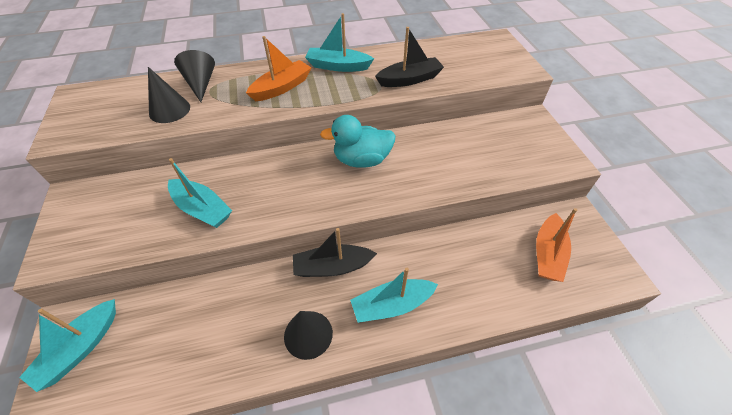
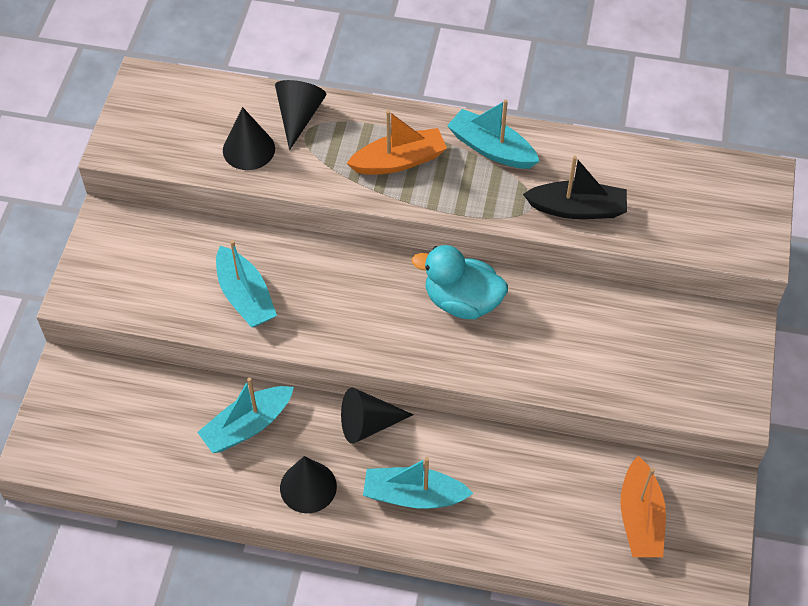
camera: 25 degrees right, 5 degrees up
(80, 348) = (79, 403): turquoise boat -> turquoise boat (247, 426)
(332, 267) = (368, 424): black boat -> black cone
(547, 254) = (640, 518): orange boat -> orange boat turned 45 degrees counterclockwise

